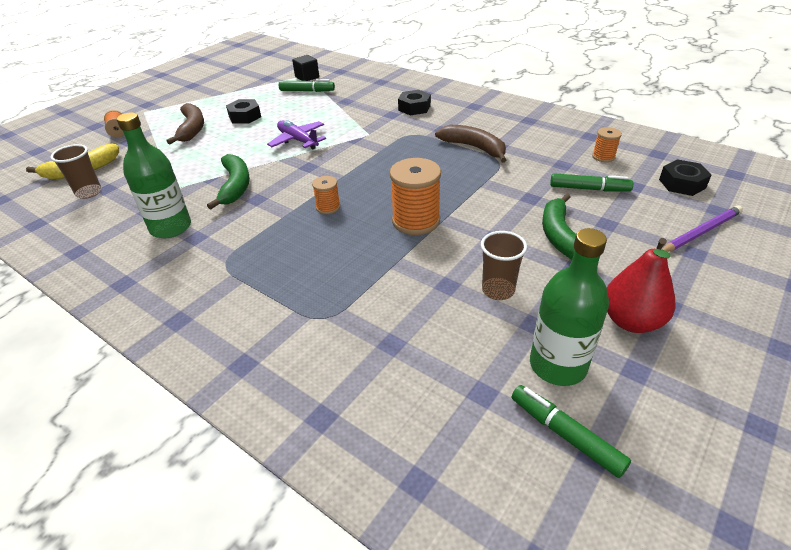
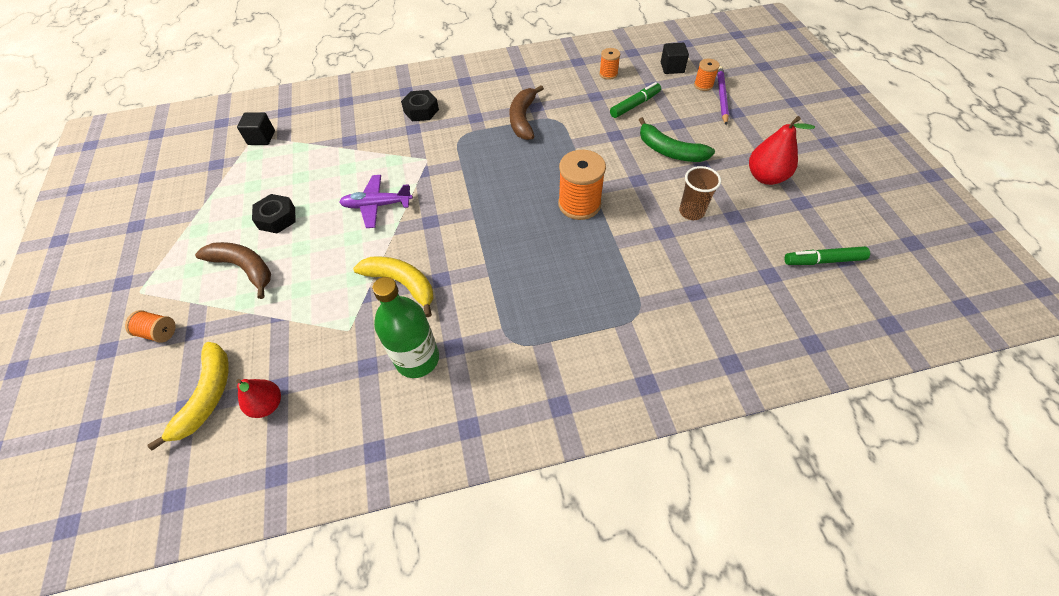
camera: 50 degrees left, 15 degrees up
(89, 192) = (267, 405): brown cup -> red pear
(235, 186) = (402, 283): green banana -> yellow banana
(307, 91) = (290, 152): green marker -> none
(328, 207) = (506, 241): orange spool -> orange spool (703, 85)
(474, 148) = (523, 119): brown banana -> brown banana turned 75 degrees counterclockwise
(557, 365) = (774, 229): green bottle -> none
(682, 184) = (672, 68): black nut -> black cube

